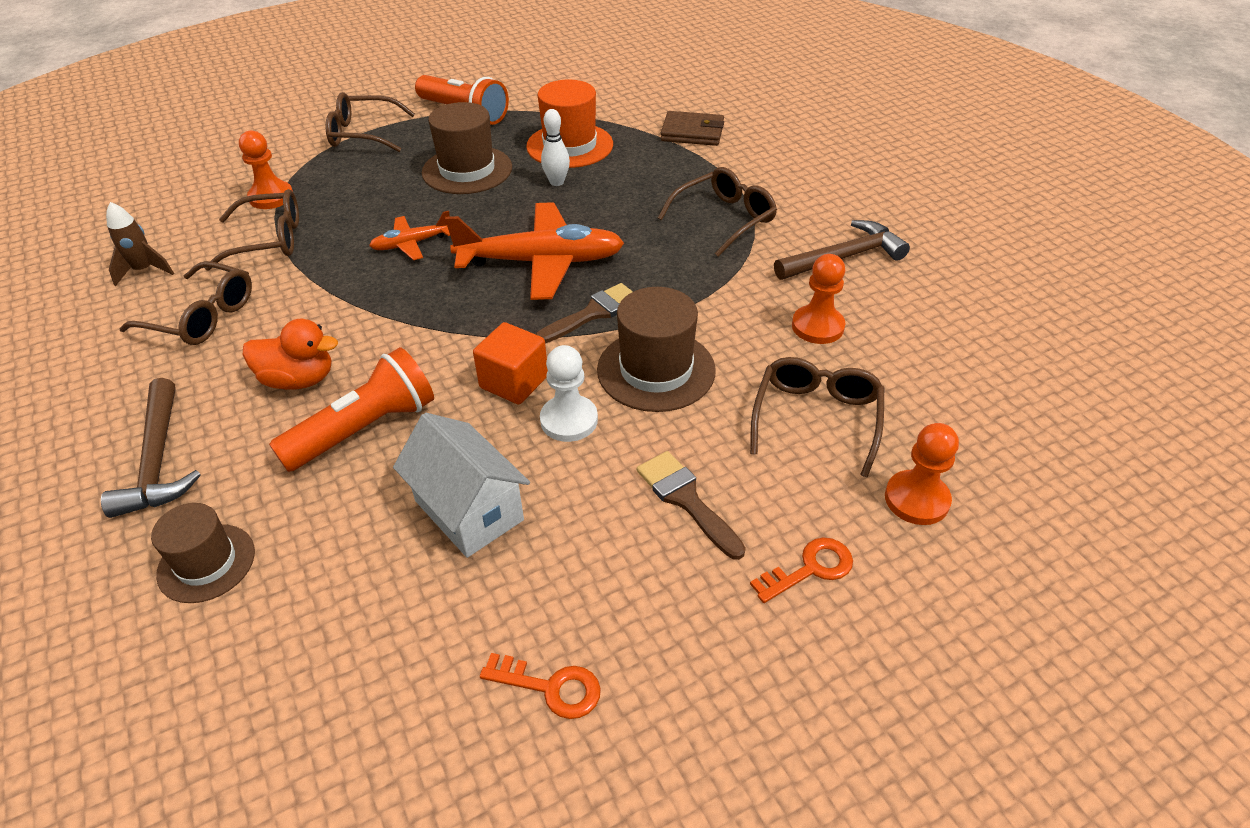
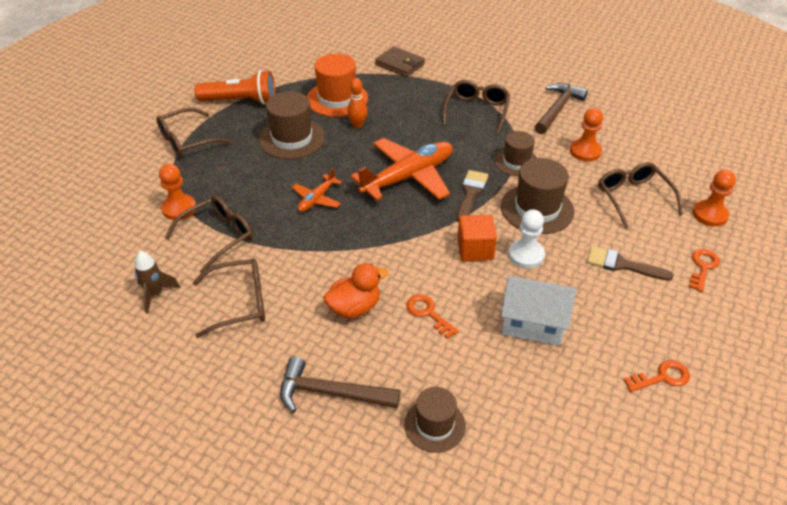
camera: 35 degrees left, 0 degrees up
(158, 460) = (331, 393): brown hammer -> brown hammer turned 150 degrees clockwise
(365, 429) = (428, 313): orange flashlight -> orange key
(557, 182) = (357, 125): white bowling pin -> orange bowling pin
(692, 132) = (400, 64): brown wallet -> brown wallet turned 60 degrees clockwise
(700, 300) = (516, 162): none -> brown hat

